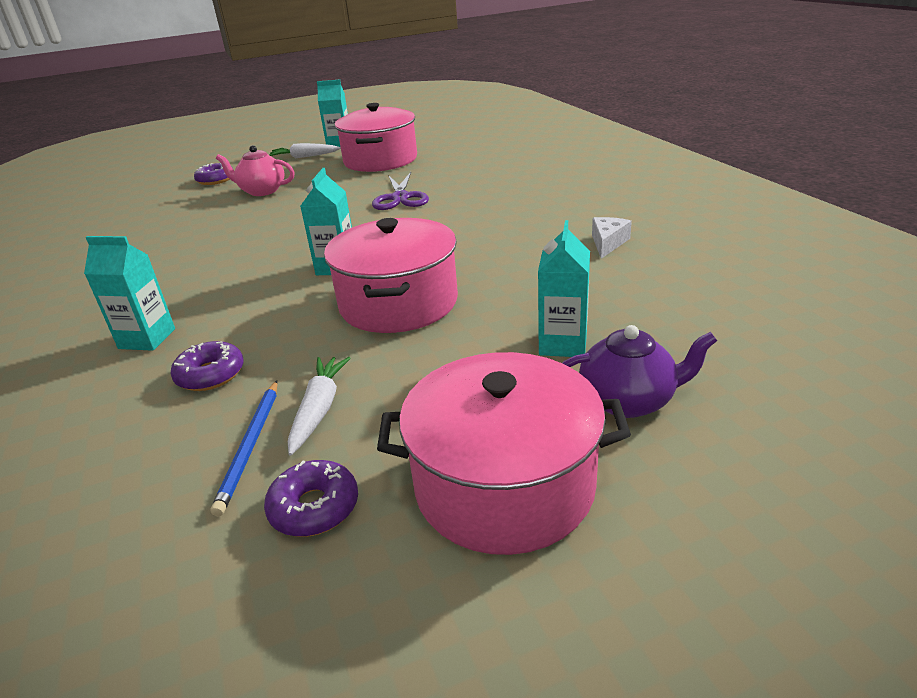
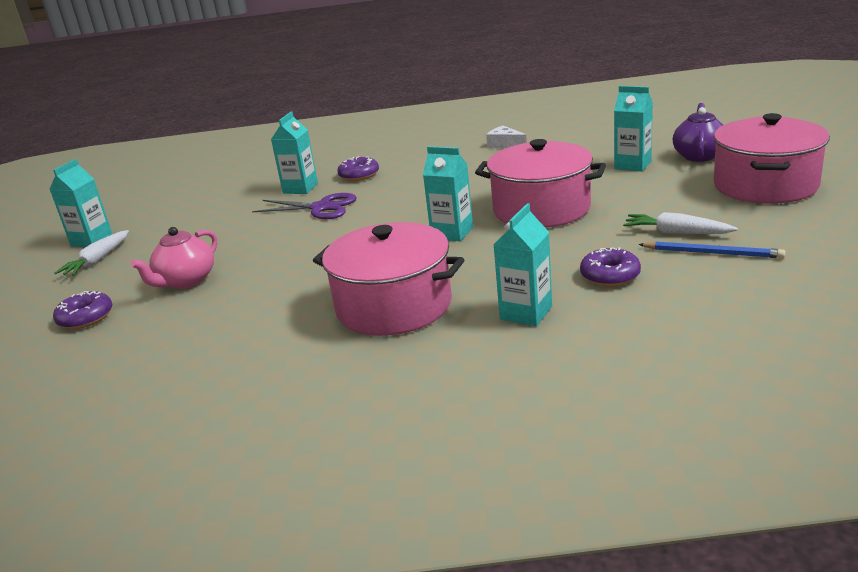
camera: 70 degrees left, 5 degrees down
(314, 507) = (778, 231): purple donut -> purple donut (359, 175)
(380, 160) = (192, 217): pink pot -> pink pot (394, 306)
(446, 179) = (300, 188): none -> turquoise carton

